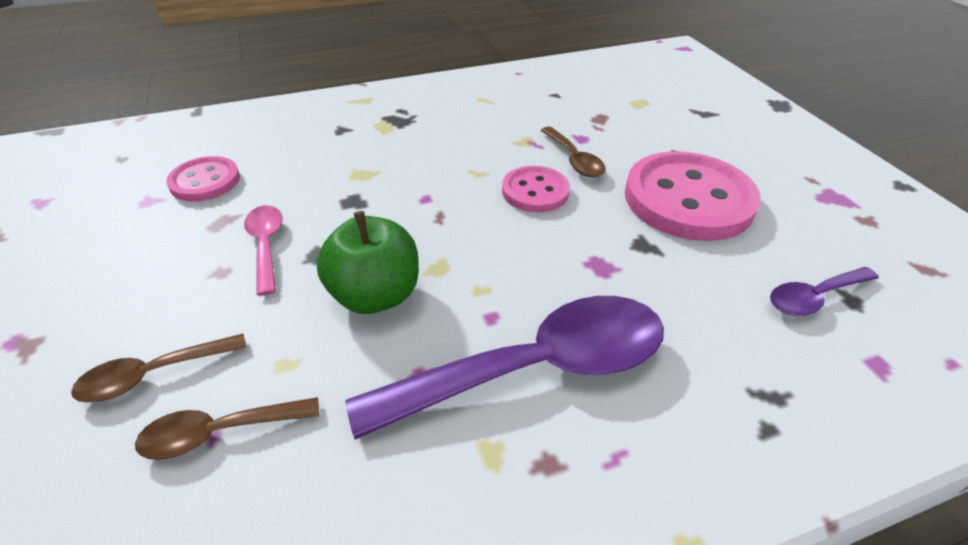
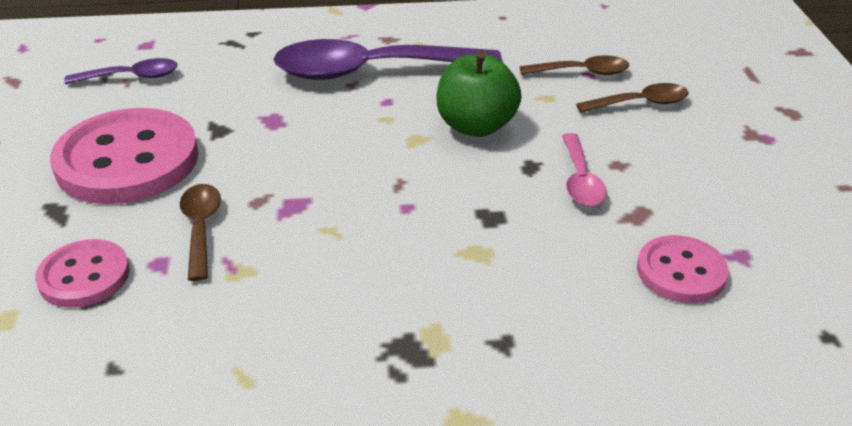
camera: 165 degrees left, 5 degrees down
(535, 191) = (280, 194): pink button -> pink button (84, 276)

